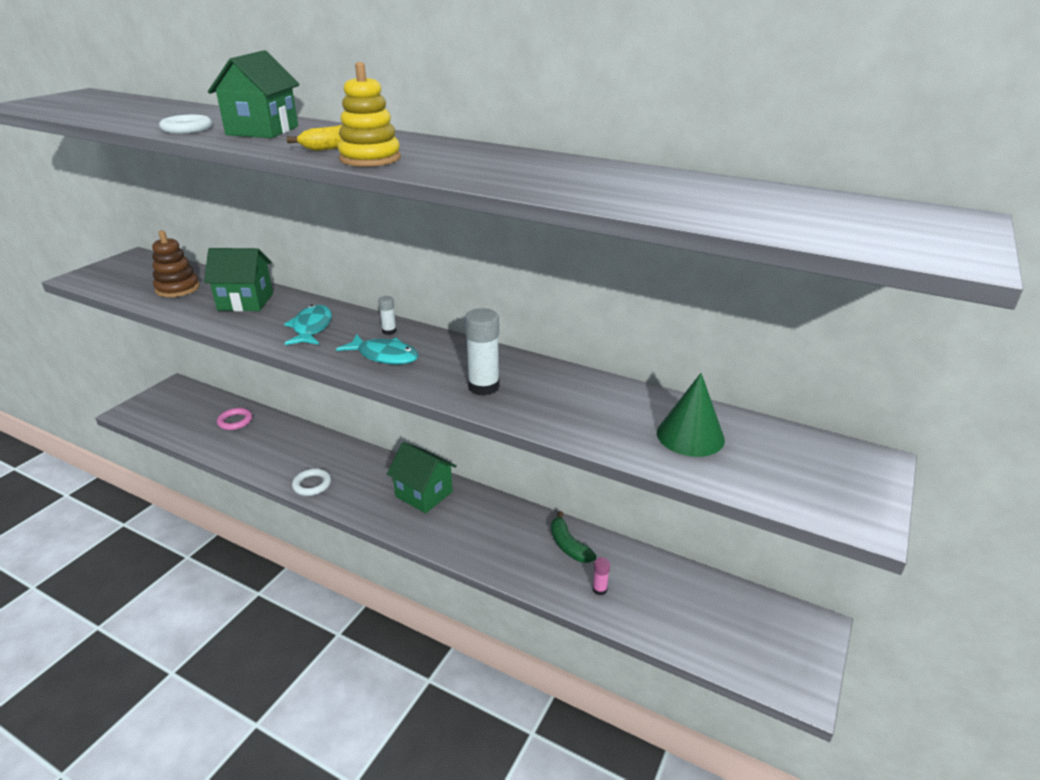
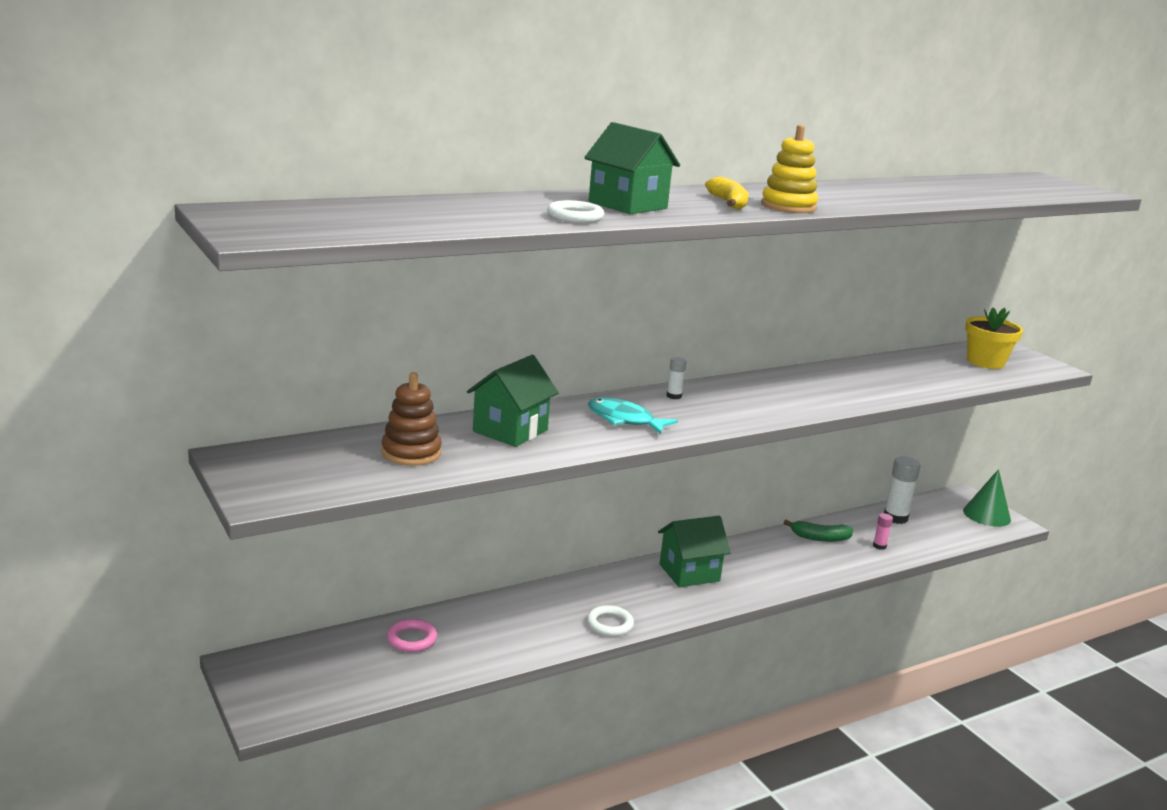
camera: 60 degrees left, 10 degrees down
(384, 356) = (724, 410): turquoise fish -> none
(483, 387) = (818, 396): white glue stick -> white glue stick (895, 518)
(690, 436) = (941, 369): green cone -> green cone (986, 515)
(777, 461) = (985, 362): none -> yellow flower pot

